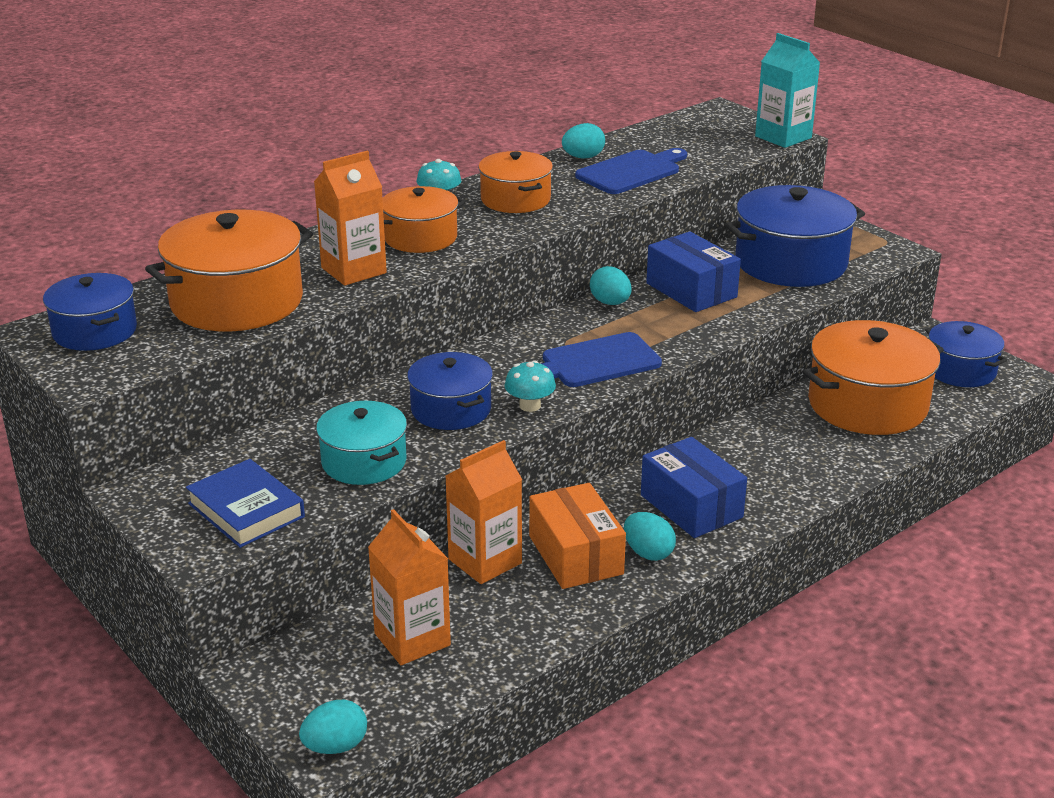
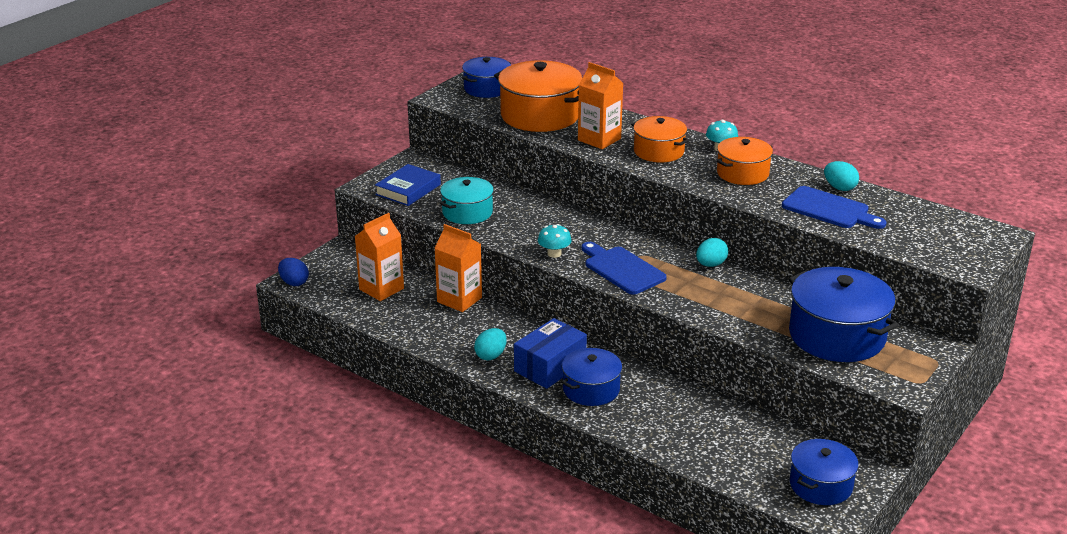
camera: 75 degrees right, 0 degrees up
(335, 746) = (294, 282): turquoise egg -> blue egg
(451, 409) = (536, 229): blue pot -> blue pot (591, 389)
(575, 555) = (478, 329): orange box -> none
(691, 290) = (754, 295): blue box -> none
(783, 137) = (965, 268): turquoise carton -> none
(867, 404) = (730, 436): orange pot -> none

